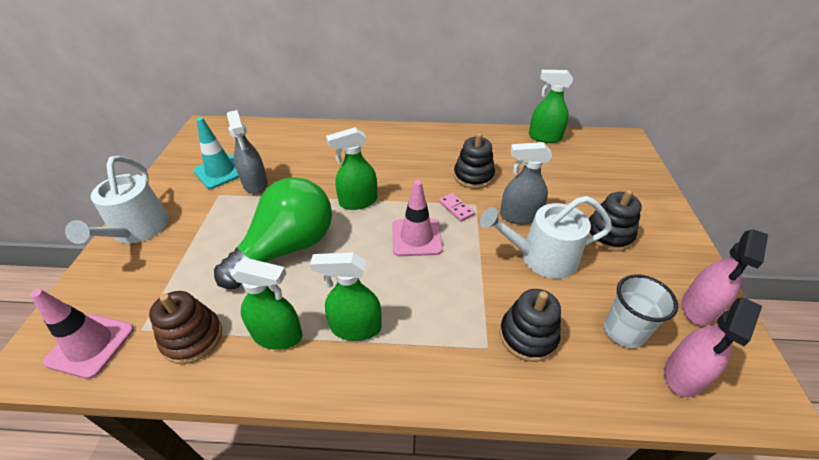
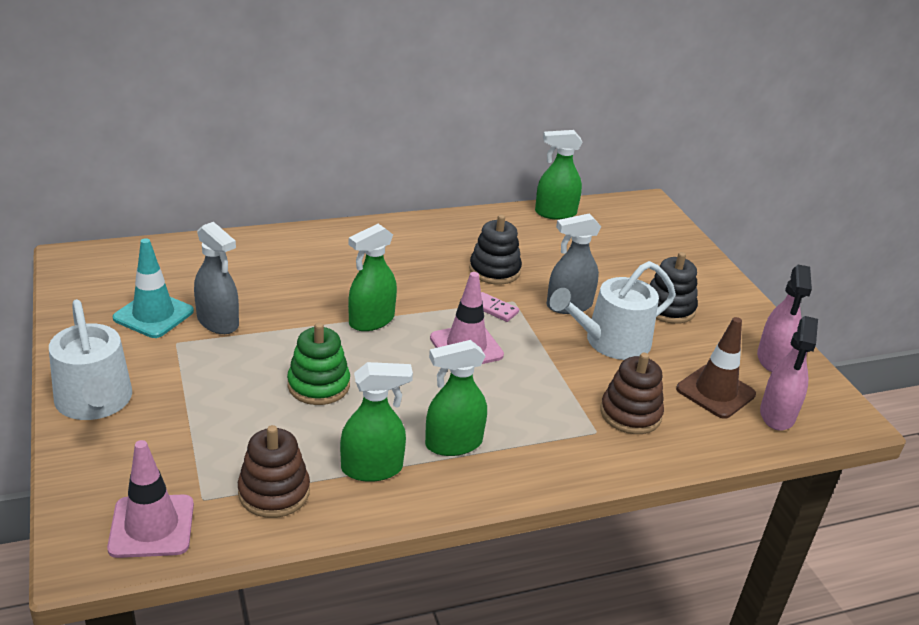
camera: 25 degrees left, 10 degrees down
(287, 248) = (318, 385): green light bulb -> green stacking toy
(528, 336) = (630, 414): black stacking toy -> brown stacking toy
(623, 331) = (715, 392): white cup -> brown traffic cone

